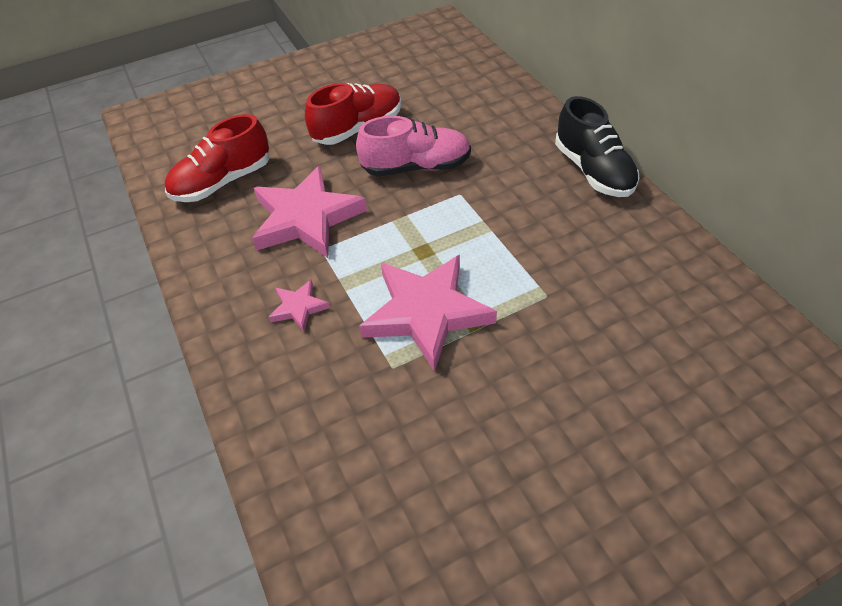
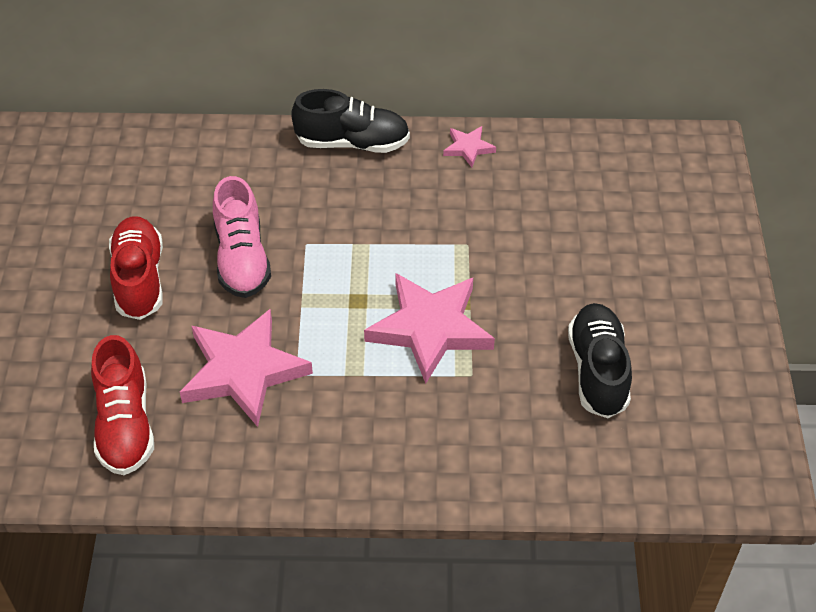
camera: 65 degrees left, 0 degrees up
(298, 307) = (359, 417): pink star -> pink star (468, 148)
(416, 167) = (242, 258): pink shoe -> pink shoe turned 150 degrees clockwise
(466, 477) = (598, 371): none -> black shoe

